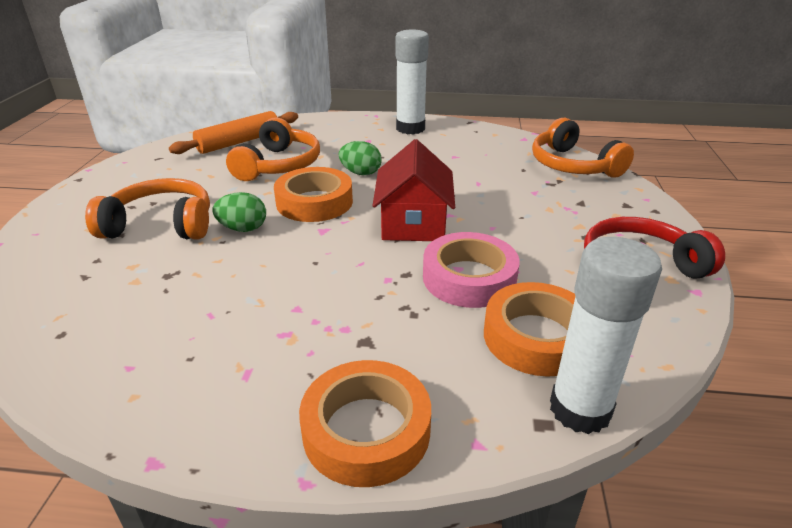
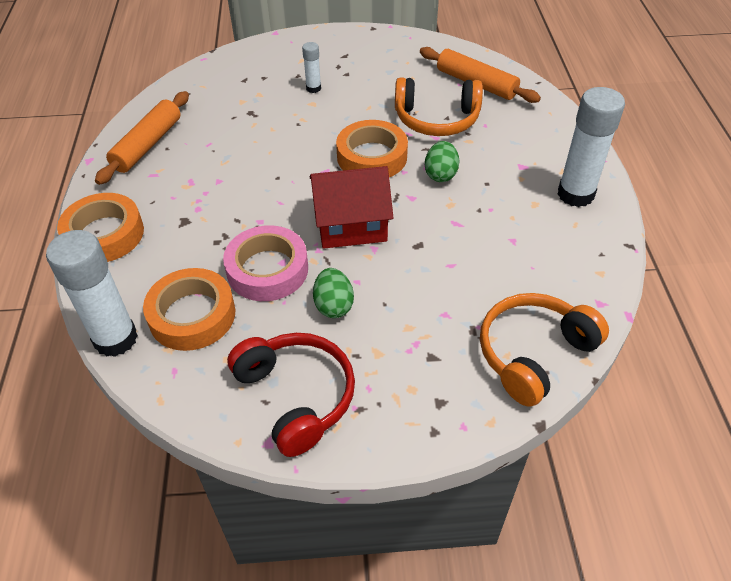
camera: 80 degrees right, 15 degrees up
(161, 225) = (313, 88): orange headphones -> white glue stick
(166, 380) = (147, 145): none -> orange rolling pin
(243, 229) = (317, 129): green egg -> green egg (333, 305)

